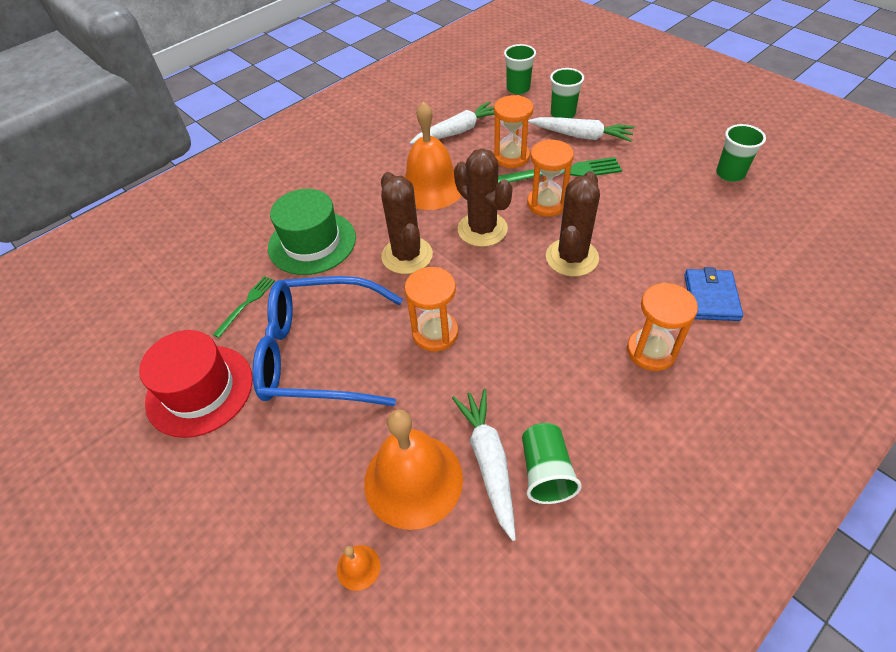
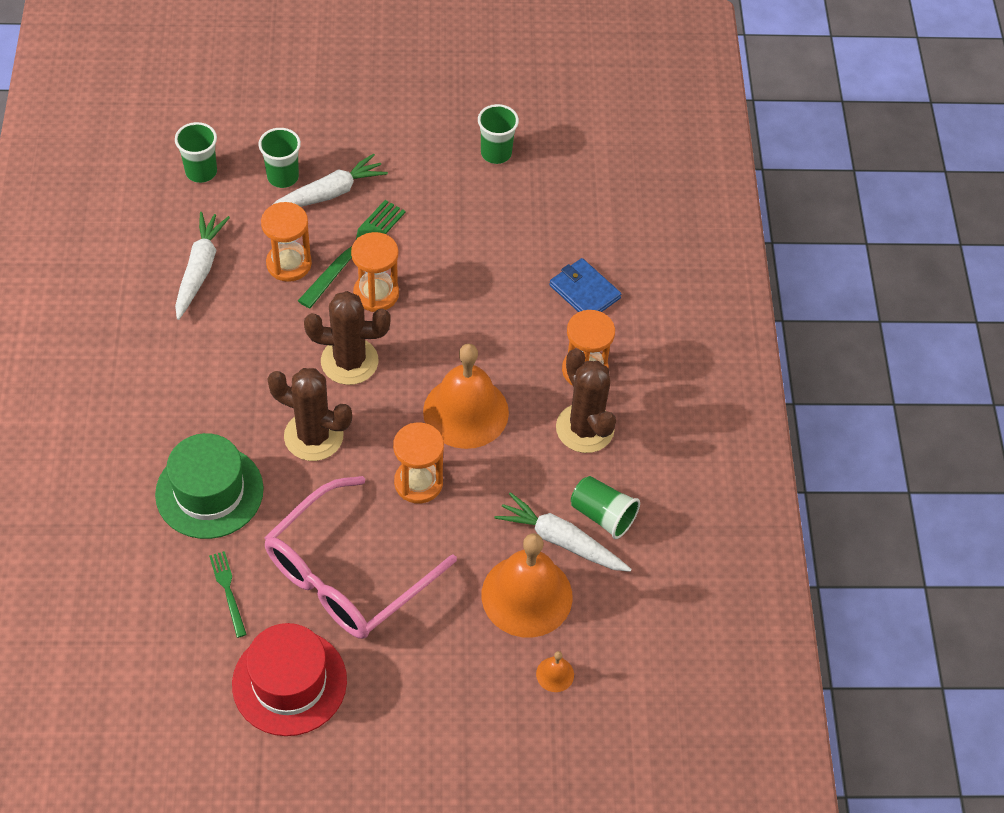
camera: 55 degrees left, 5 degrees up
(319, 353) = (347, 574): blue glasses -> pink glasses
(431, 186) = (250, 351): orange bell -> orange bell (466, 412)
(572, 257) = (452, 333): brown cactus -> brown cactus (585, 428)

